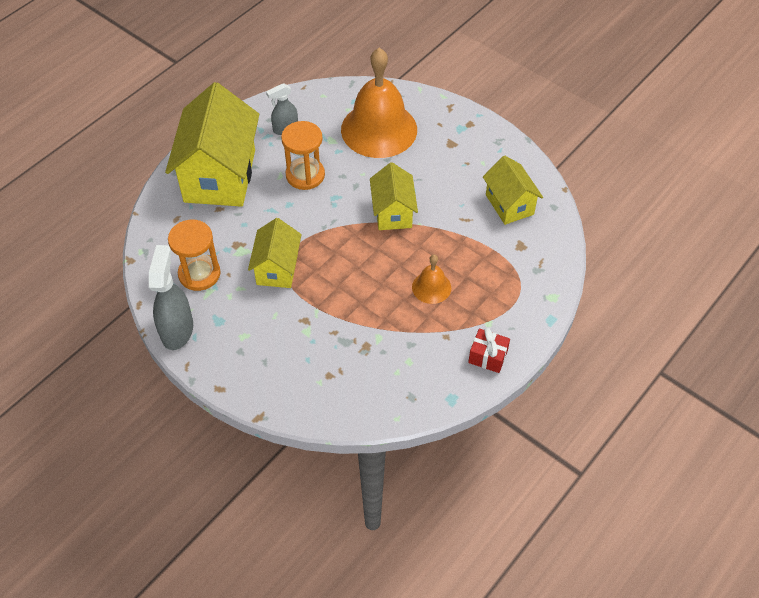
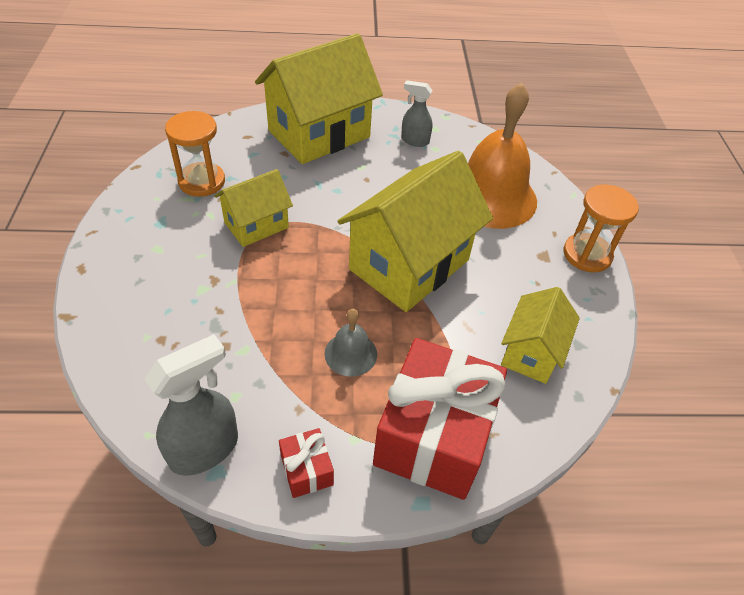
camera: 45 degrees right, 5 degrees down
(177, 330) = (127, 203): grey spray bottle -> grey spray bottle (205, 449)
(305, 175) = (380, 181): orange hourglass -> orange hourglass (587, 254)
(393, 212) = (409, 265): yellow house -> yellow house, size x1.83
(431, 287) = (350, 354): orange bell -> grey bell
(519, 287) = (433, 435): none -> red gift

